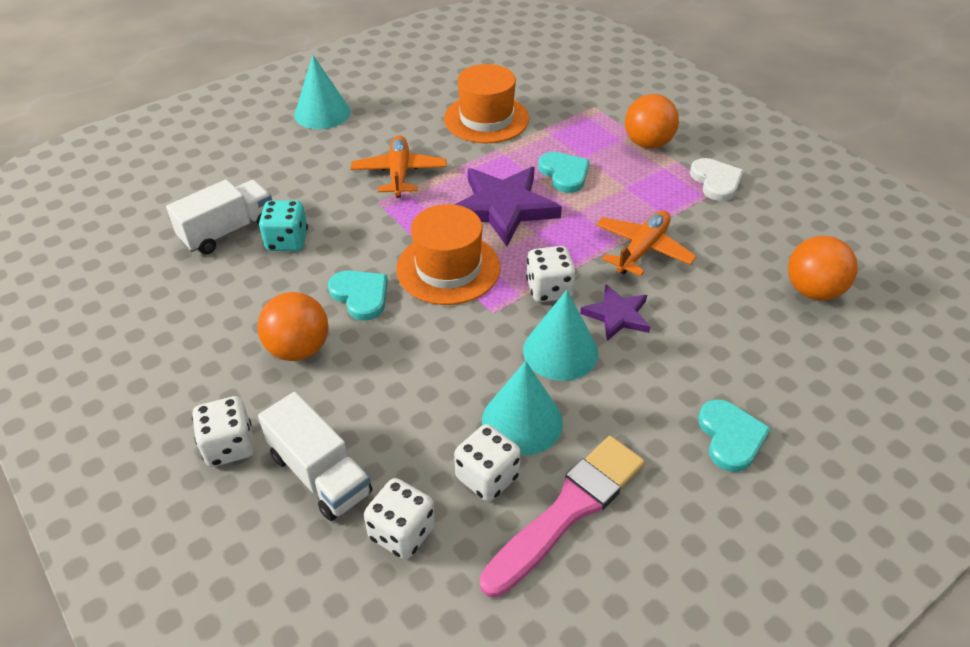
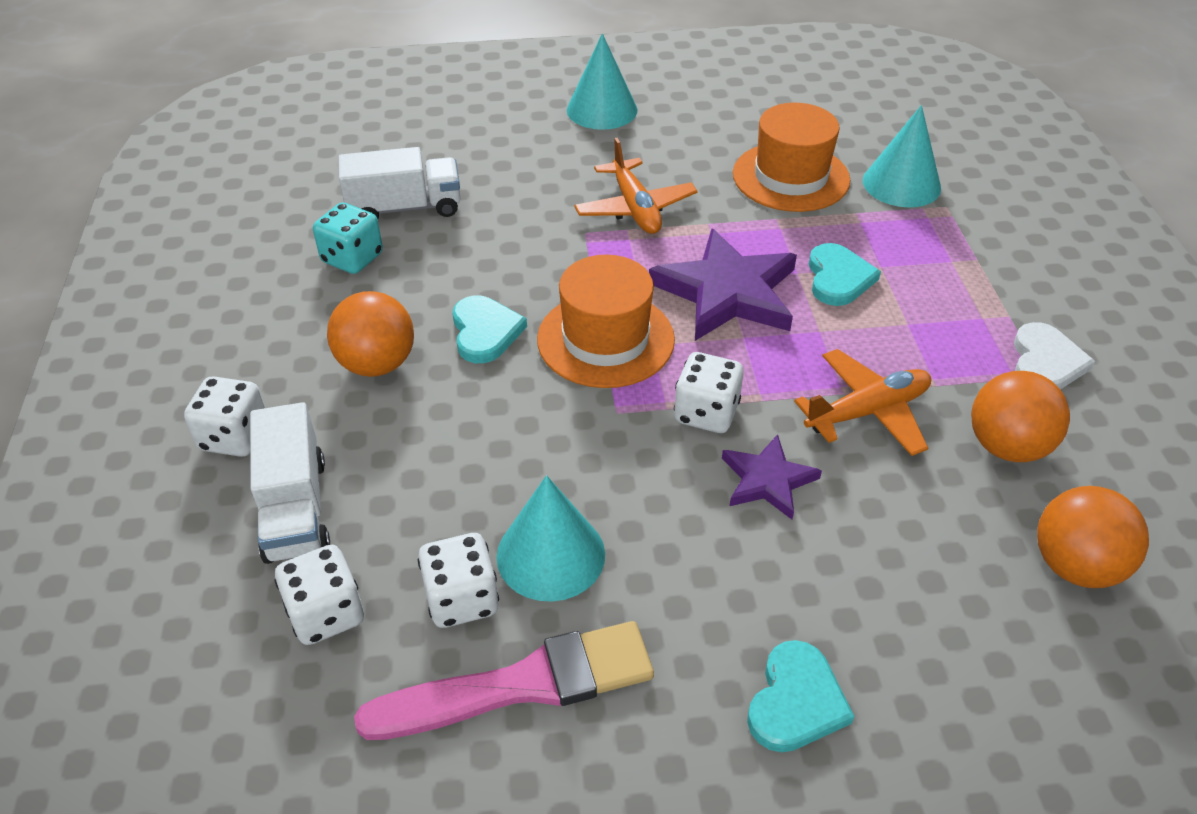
camera: 30 degrees right, 0 degrees up
(287, 241) = (455, 241): turquoise dice -> turquoise dice (352, 258)
(399, 173) = (635, 208): orange plane -> orange plane turned 135 degrees clockwise
(560, 351) = (661, 493): turquoise cone -> turquoise cone (901, 184)
(647, 143) = (984, 278): orange ball -> orange ball (1006, 446)

